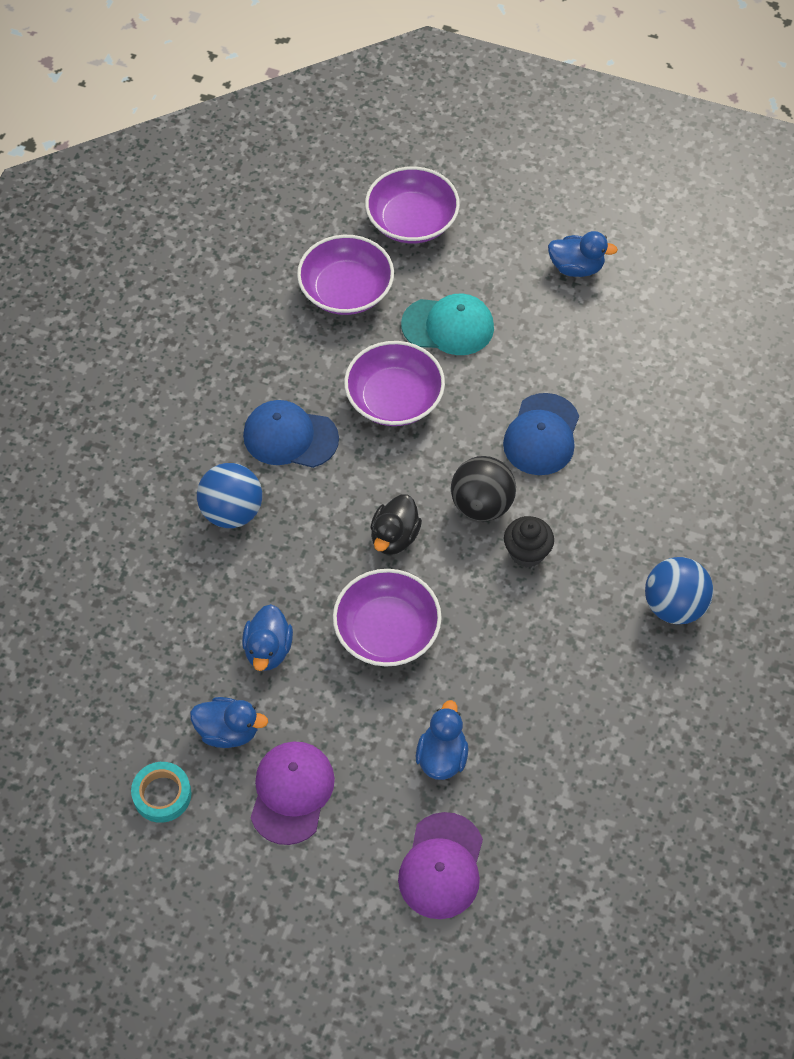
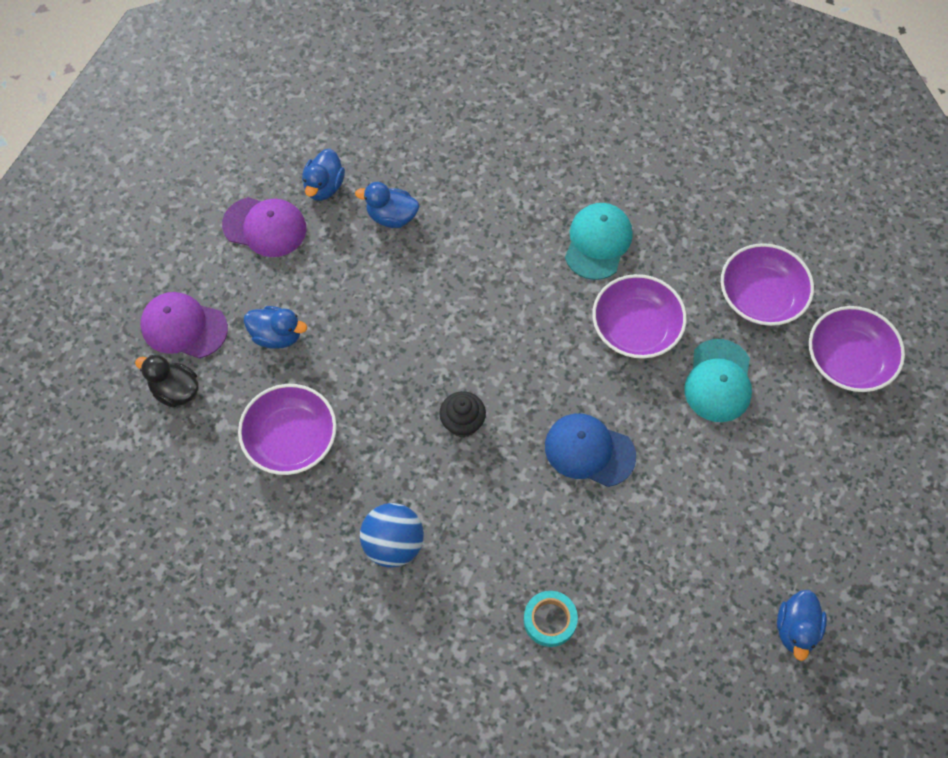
camera: 95 degrees right, 5 degrees up
(162, 794) = (279, 142): turquoise tape -> turquoise tape (550, 620)
(232, 511) = (525, 196): blue ball -> none
(290, 437) = (598, 242): blue cap -> turquoise cap
(387, 630) = (398, 304): purple bowl -> purple bowl (291, 439)
(394, 537) = (489, 317): black duck -> black duck (175, 390)
(482, 505) = (516, 390): black ball -> none
(576, 267) = (793, 509): blue duck -> blue duck (796, 629)

